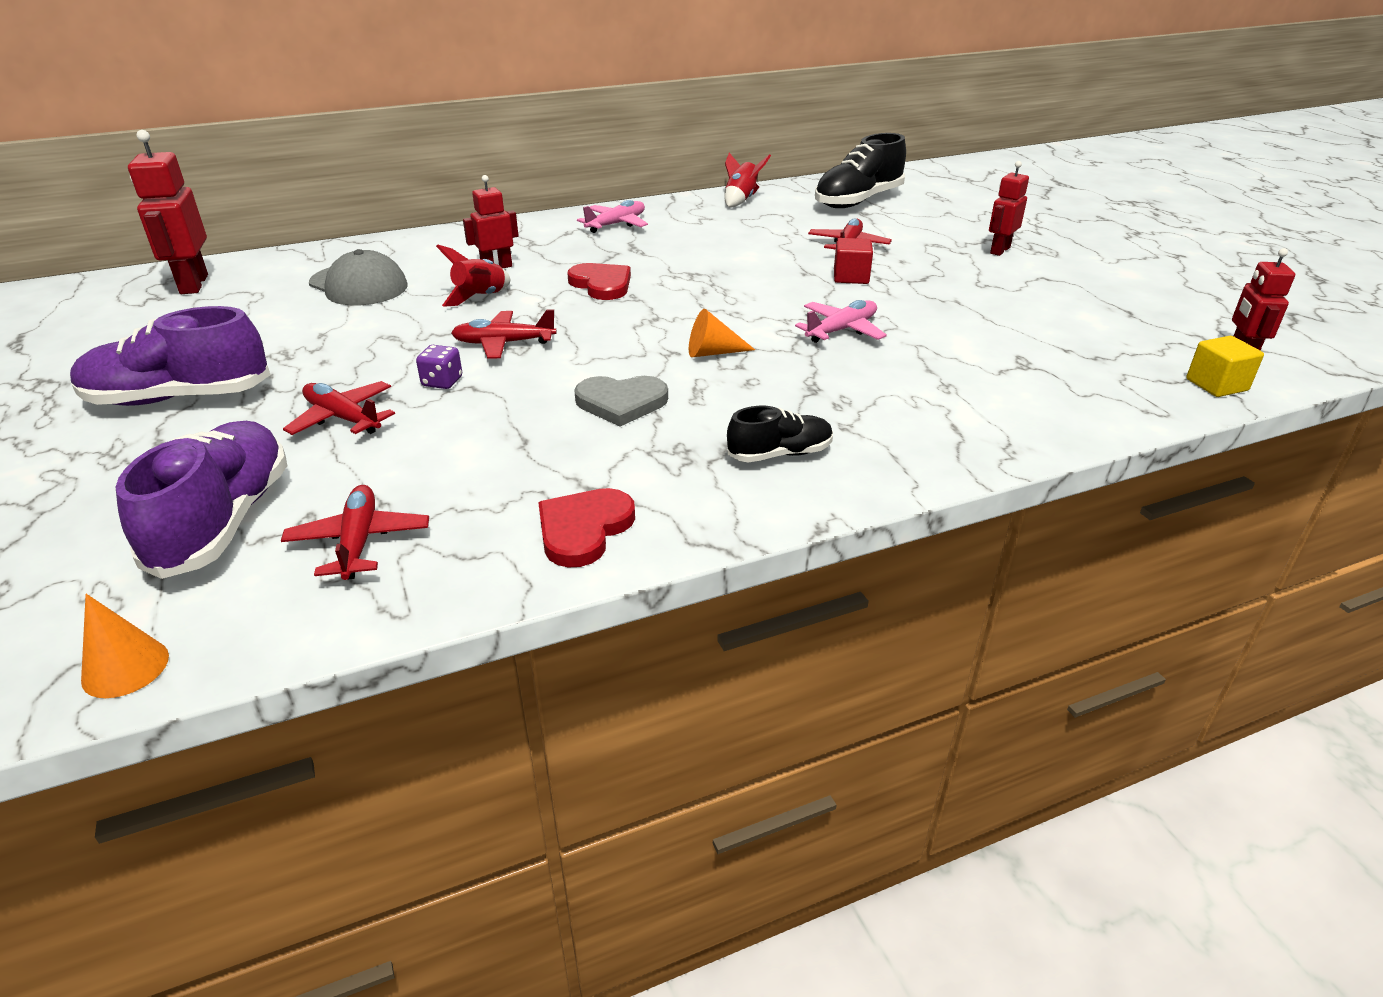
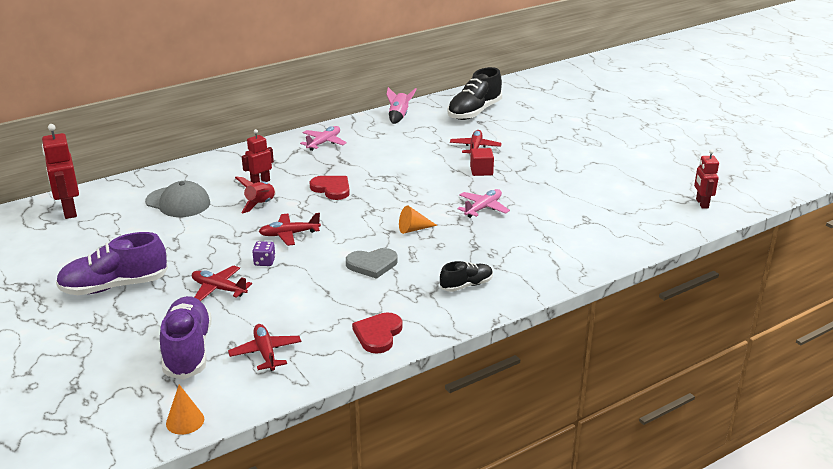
camera: 10 degrees left, 5 degrees down
(741, 200) = (399, 117): red rocket -> pink rocket
(999, 250) = (566, 144): red robot -> none
(1216, 385) = (687, 224): yellow cube -> none

